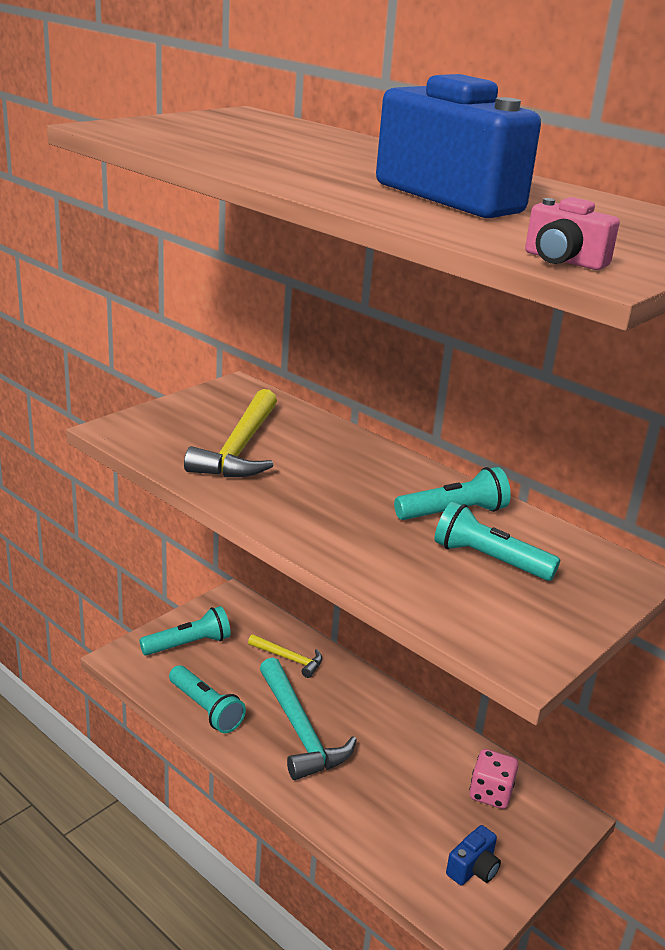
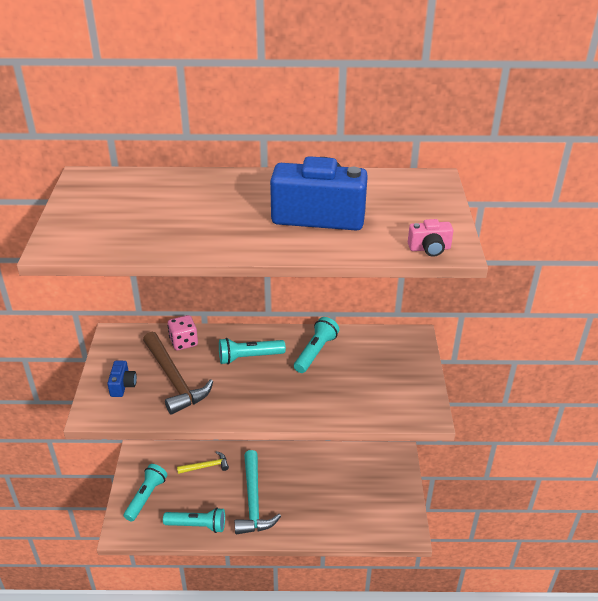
camera: 40 degrees left, 10 degrees up
(239, 448) = (174, 380): yellow hammer -> brown hammer
(299, 730) = (253, 501): turquoise hammer -> turquoise hammer turned 60 degrees clockwise
(473, 869) = (388, 508): blue camera -> blue camera (123, 385)
(489, 559) = (359, 369): turquoise flashlight -> turquoise flashlight (249, 357)
(490, 793) = (361, 467): pink dice -> pink dice (183, 342)

